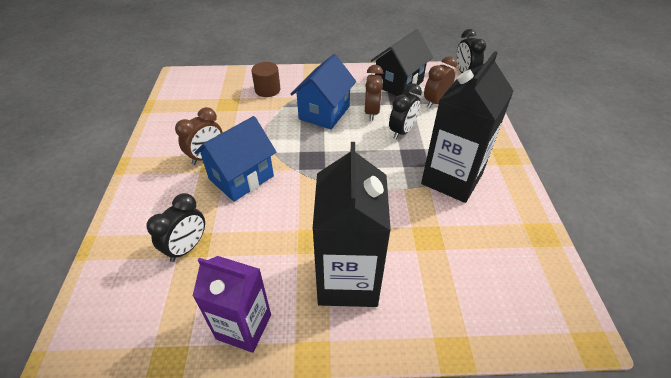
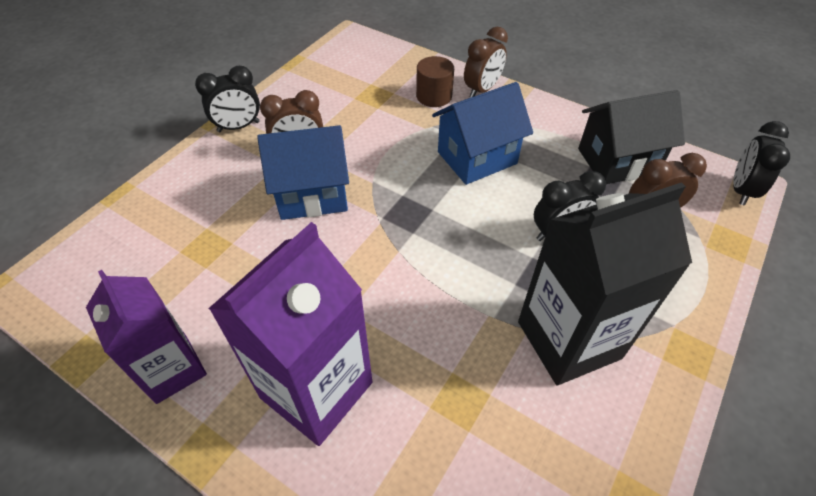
camera: 35 degrees right, 5 degrees up
(187, 247) = (196, 246): black clock -> black clock (238, 127)
(348, 280) = (316, 390): black carton -> purple carton
(372, 112) = (540, 186): brown clock -> brown clock (482, 90)

